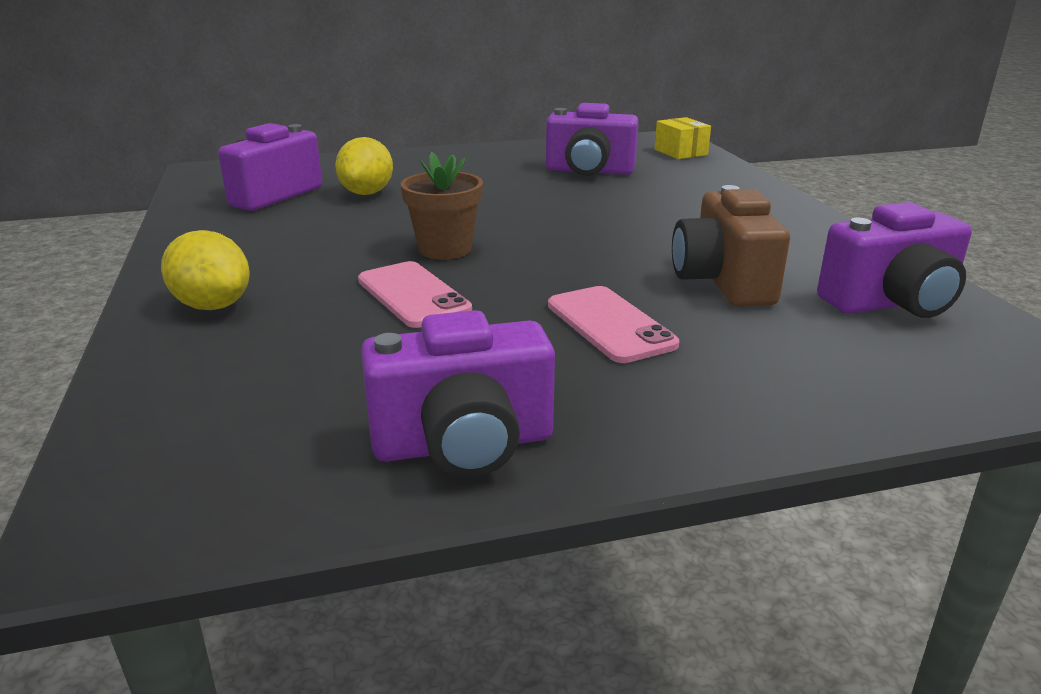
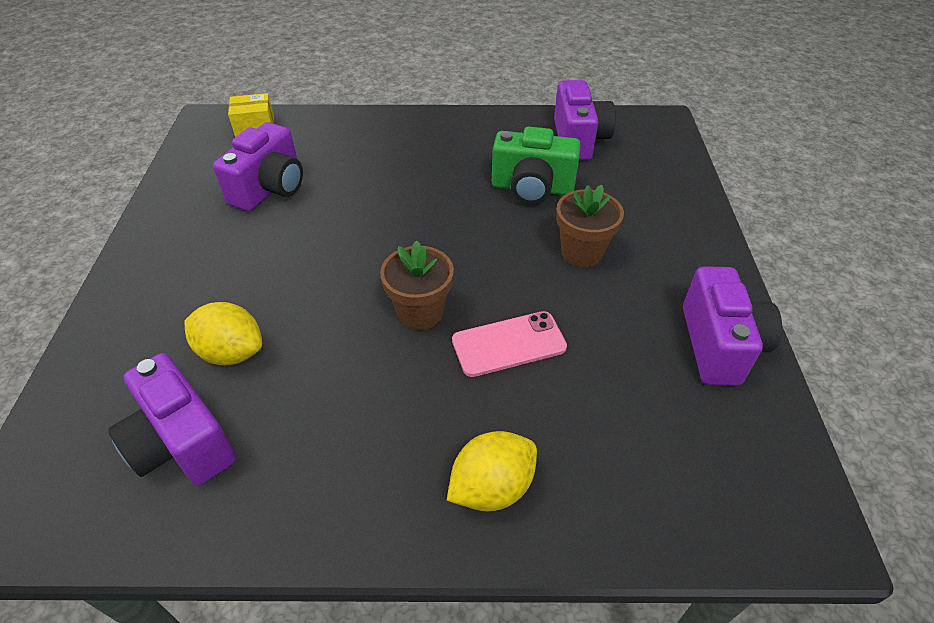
camera: 75 degrees left, 20 degrees up
(610, 324) = (582, 252): pink phone -> brown flower pot
(723, 282) = (532, 188): brown camera -> green camera

